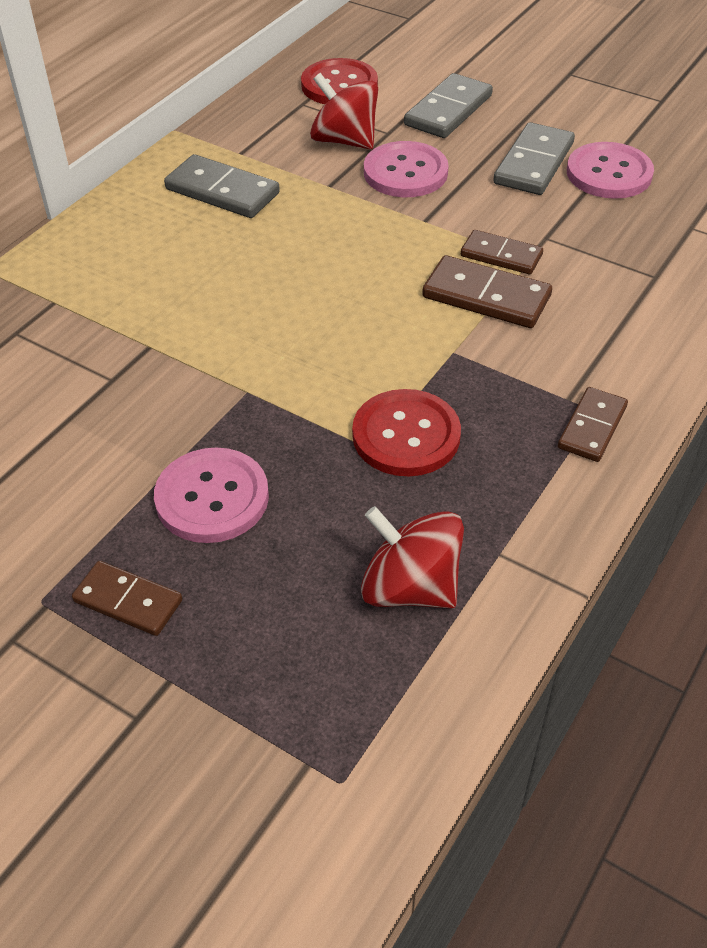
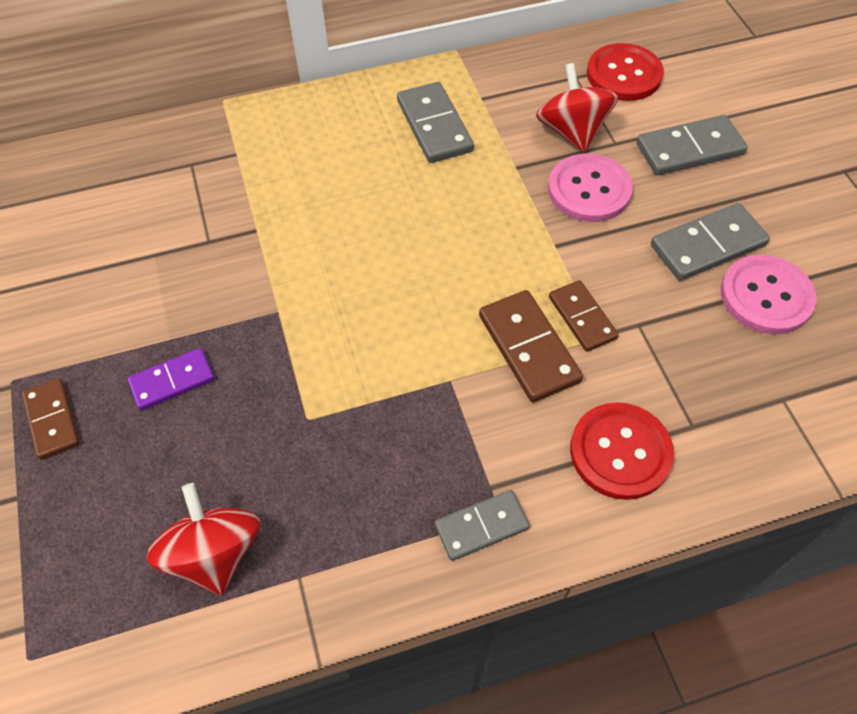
camera: 40 degrees right, 10 degrees up
(212, 498) = (172, 381): pink button -> purple domino
(406, 435) = (341, 427): red button -> red button (620, 452)
(592, 427) = (481, 526): brown domino -> grey domino

